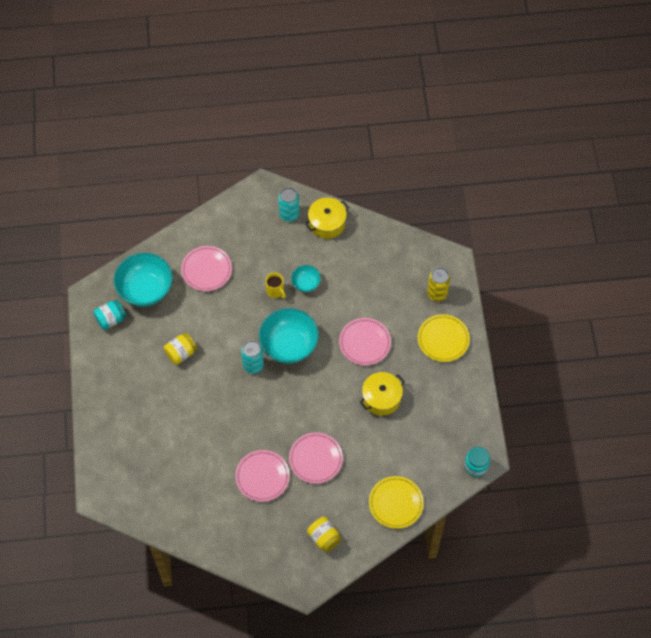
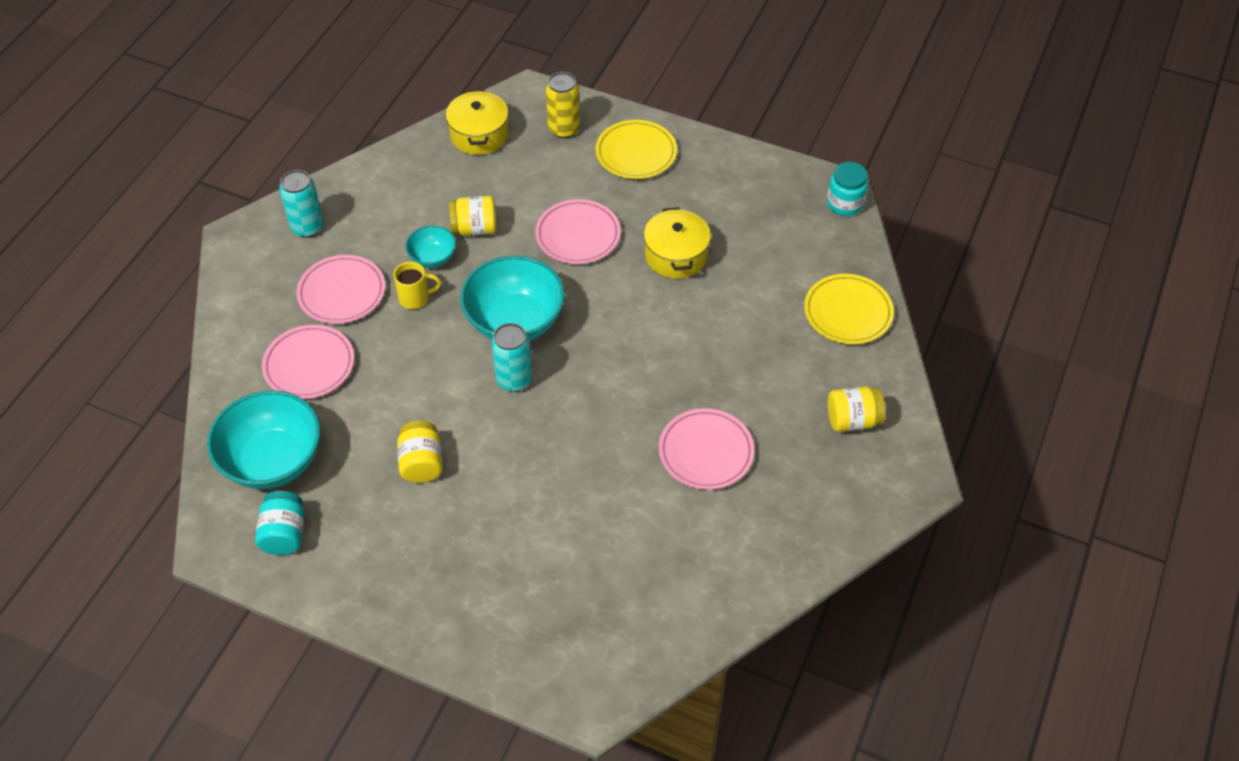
camera: 60 degrees left, 10 degrees down
(315, 459) = (720, 373): pink plate -> pink plate (342, 293)
(327, 223) = (359, 192): yellow pot -> yellow pot (479, 135)
(337, 291) = (474, 228): none -> yellow jar

